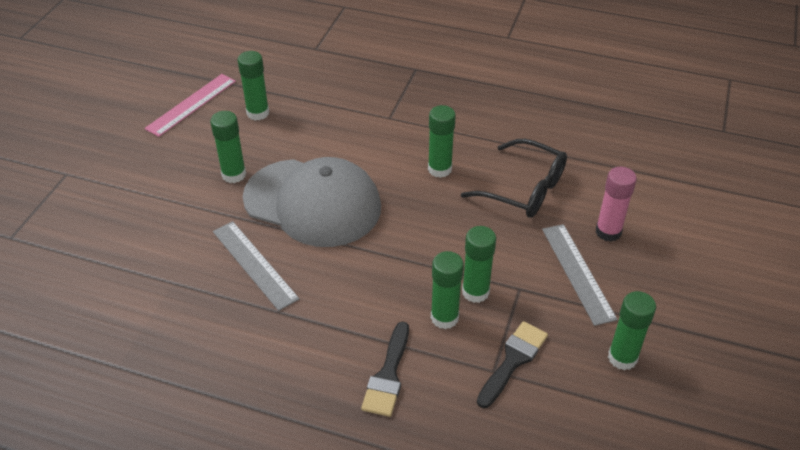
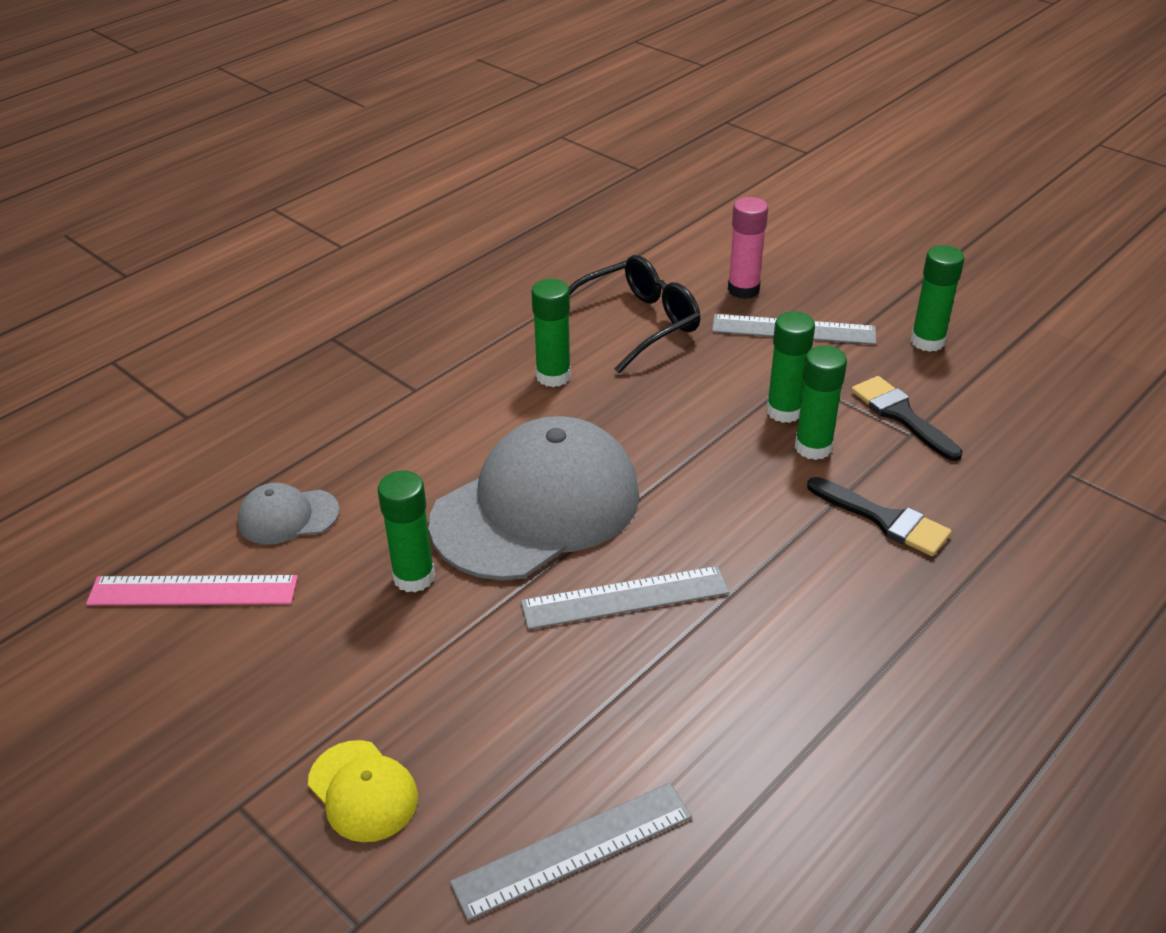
camera: 65 degrees left, 5 degrees down
(69, 299) = (573, 850): none -> grey ruler
(85, 210) = (363, 791): none -> yellow cap
(191, 104) = (193, 590): pink ruler -> pink ruler turned 60 degrees counterclockwise
(258, 113) = (288, 516): green glue stick -> grey cap

